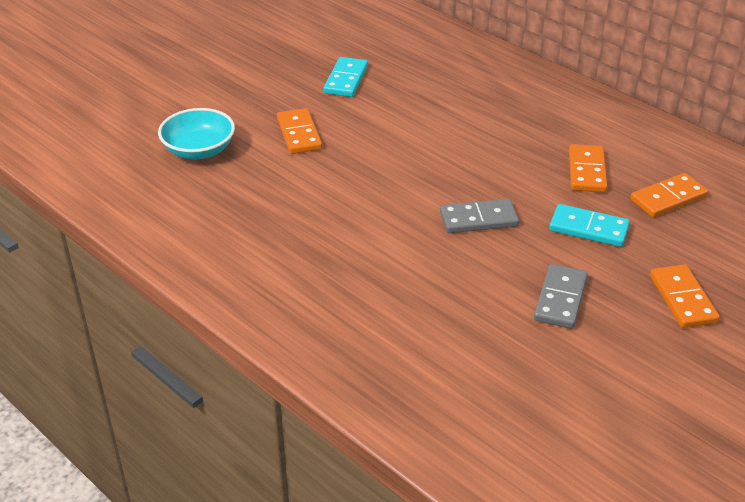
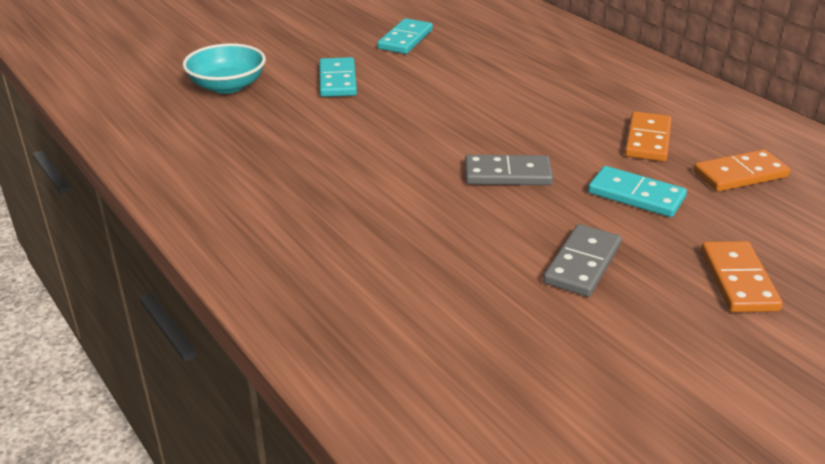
camera: 10 degrees right, 5 degrees down
(299, 134) = (338, 80): orange domino -> turquoise domino

